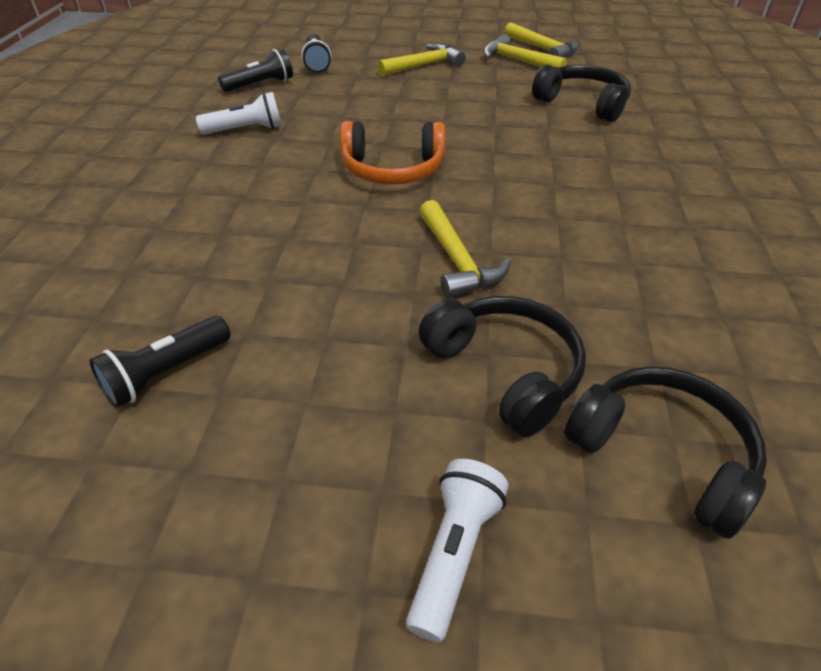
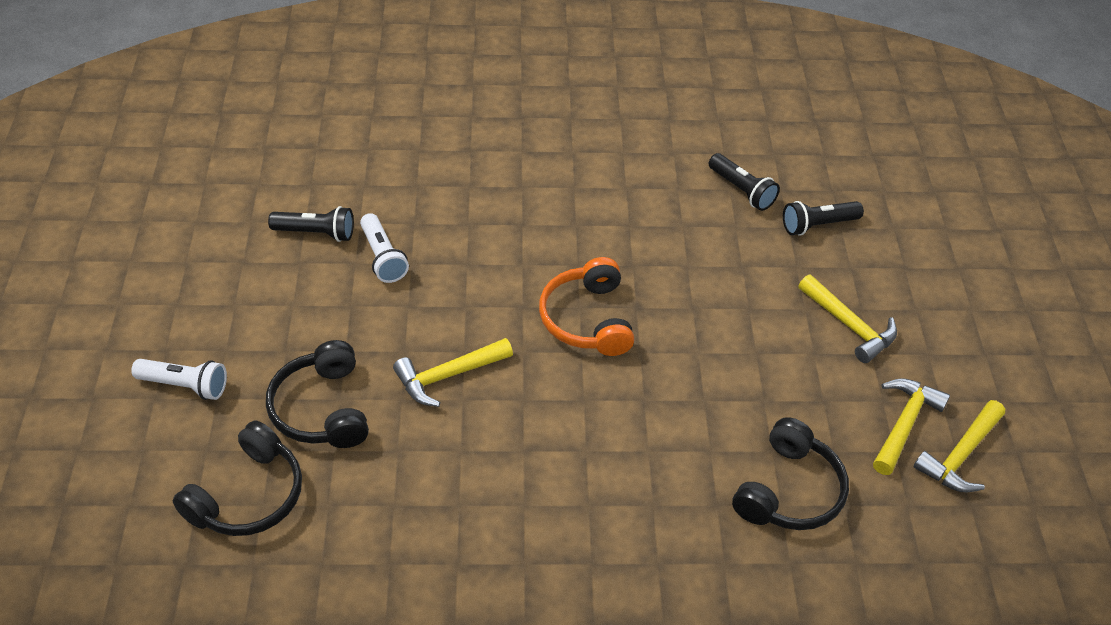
camera: 80 degrees right, 5 degrees up
(166, 373) = (316, 233): black flashlight -> black flashlight turned 150 degrees clockwise
(246, 130) = (639, 201): white flashlight -> white flashlight (383, 257)
(505, 371) = (322, 409): black headphones -> black headphones turned 120 degrees clockwise

